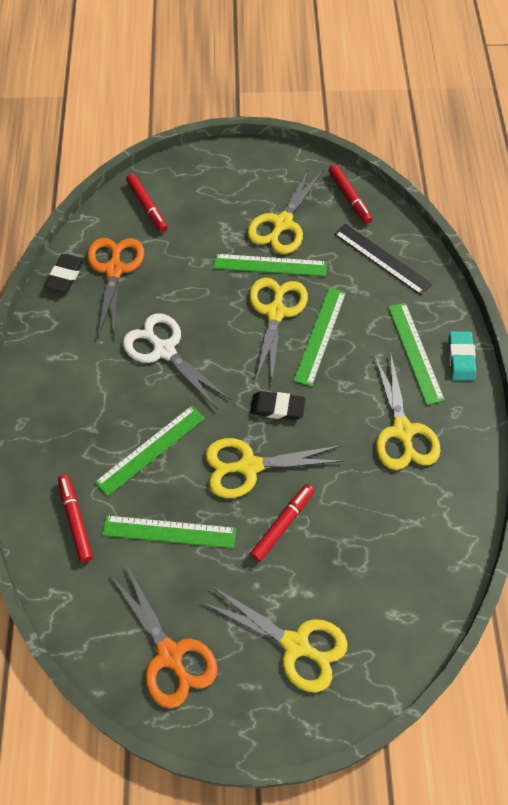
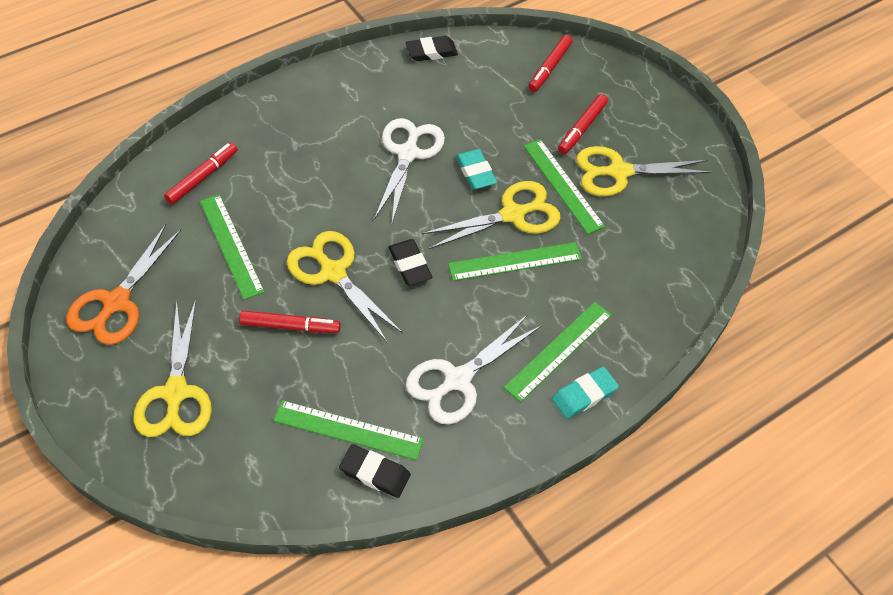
camera: 55 degrees right, 5 degrees down
(114, 270) = (463, 80): orange scissors -> none
(151, 450) = (302, 194): green ruler -> green ruler (348, 430)
(217, 314) = (475, 172): none -> turquoise eraser
(349, 197) = (699, 210): red marker -> red marker (582, 128)
(382, 258) = (649, 271): black ruler -> none
(402, 431) = (457, 380): yellow scissors -> white scissors
(451, 529) = (375, 473): none -> black eraser

